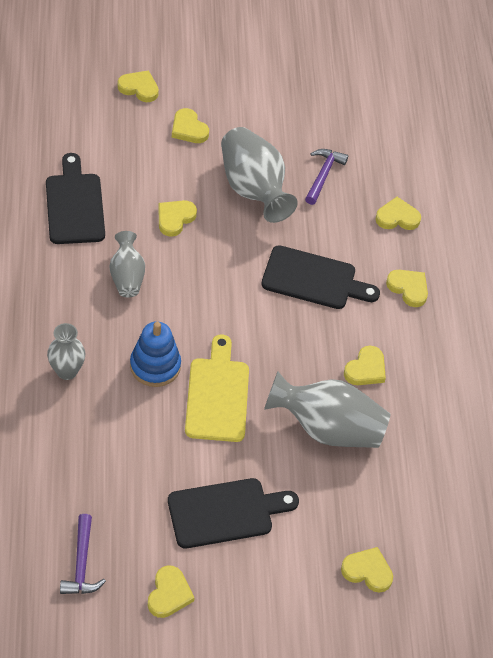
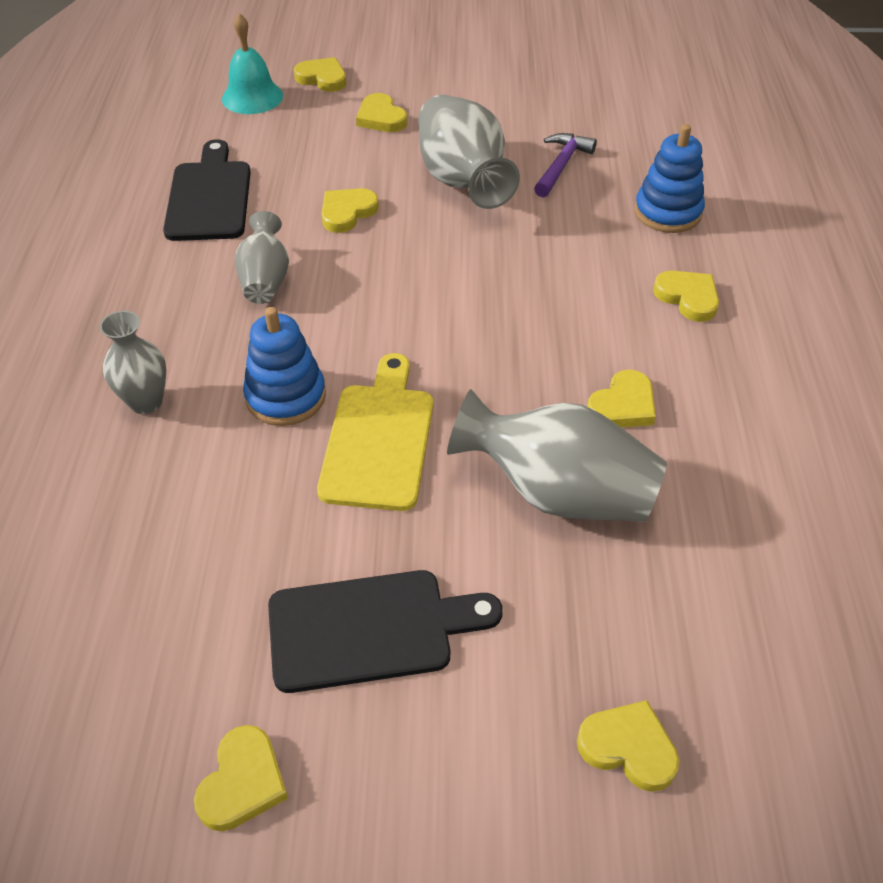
camera: 10 degrees right, 5 degrees down
(82, 564) = (92, 717): purple hammer -> none
(88, 107) = (252, 97): none -> turquoise bell
(314, 279) = (543, 285): black cutting board -> none
(397, 217) = (667, 212): yellow heart -> blue stacking toy

